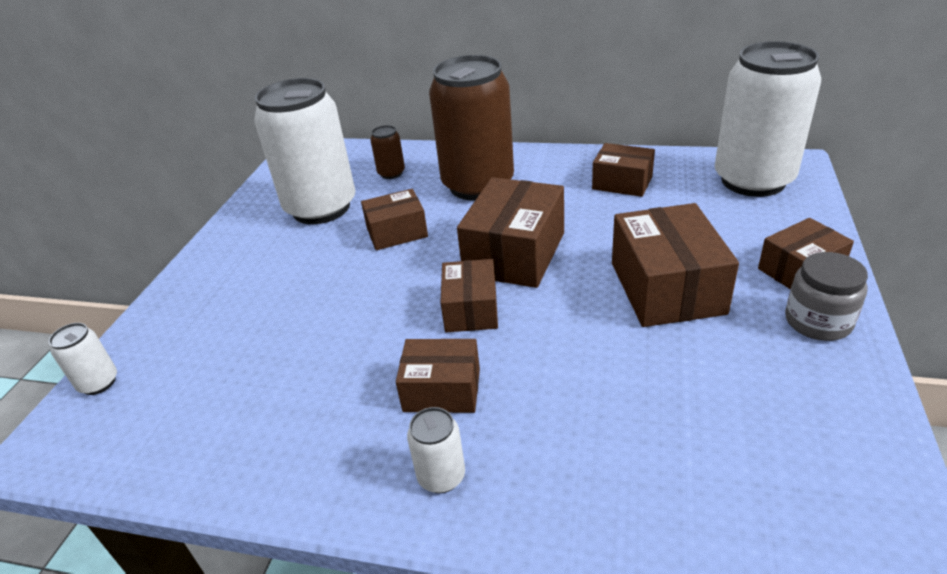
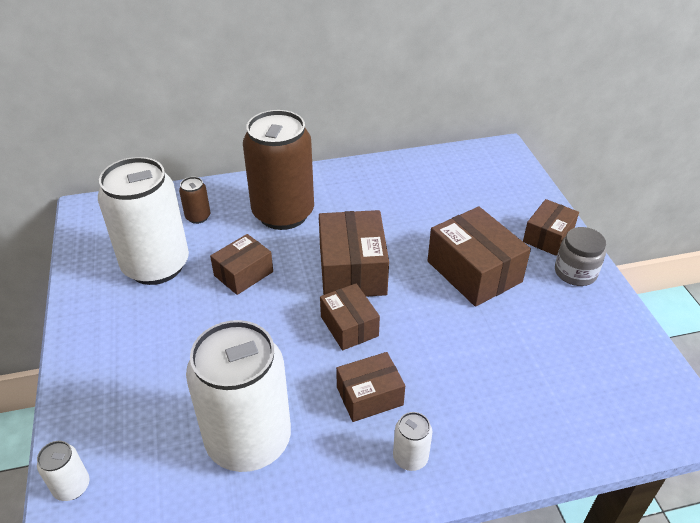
camera: 30 degrees left, 5 degrees up
(622, 183) = (395, 189): brown box -> none
(753, 180) = (484, 169): white can -> white can (249, 440)

